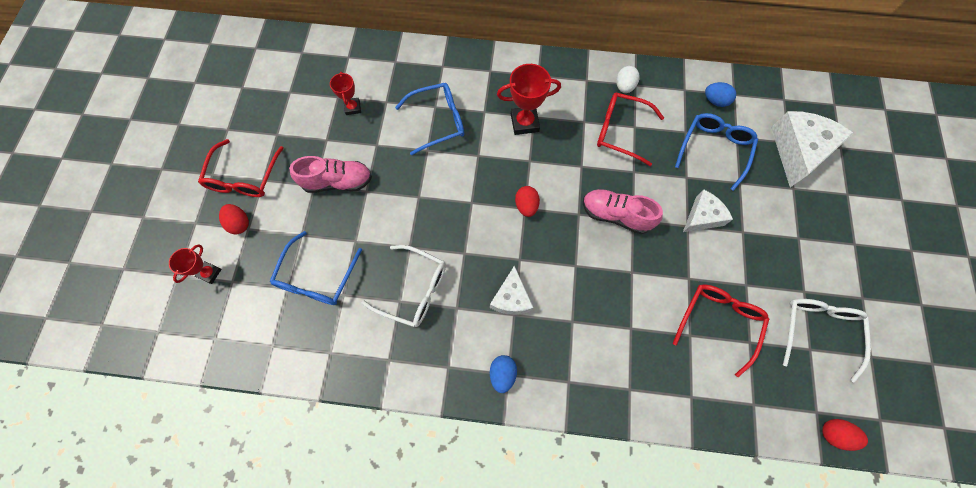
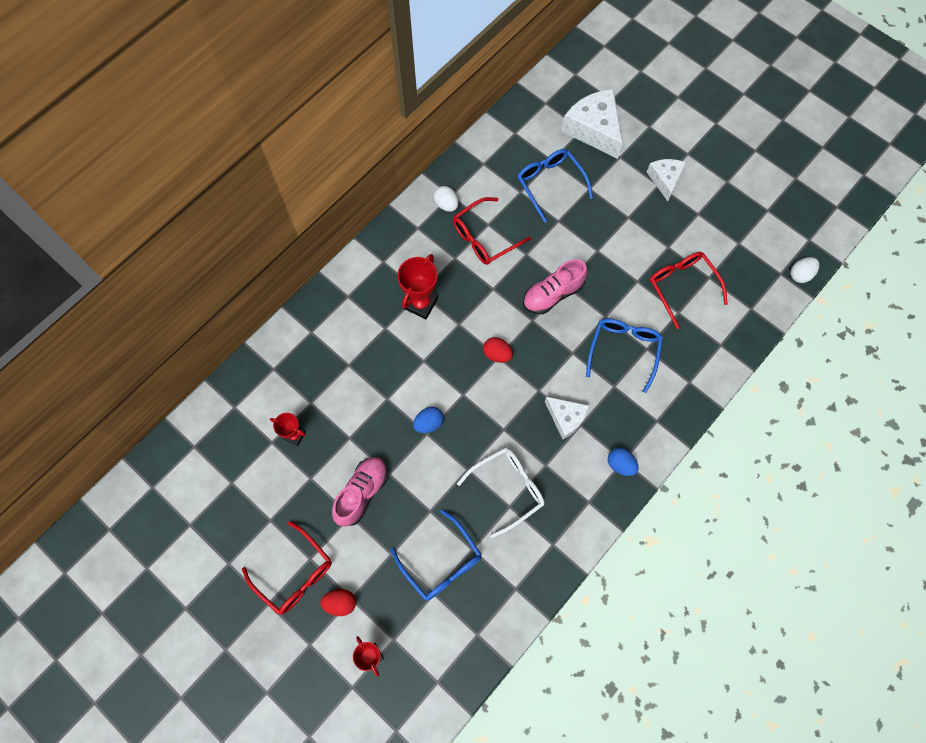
camera: 55 degrees left, 0 degrees up
(438, 121) = (365, 372): blue glasses -> blue glasses (623, 351)
(702, 217) = (597, 235): white cheese -> white cheese (665, 180)
(715, 101) = (510, 150): blue egg -> blue egg (428, 423)
(817, 331) = (730, 228): white glasses -> none
(834, 434) = (800, 274): red egg -> white egg

